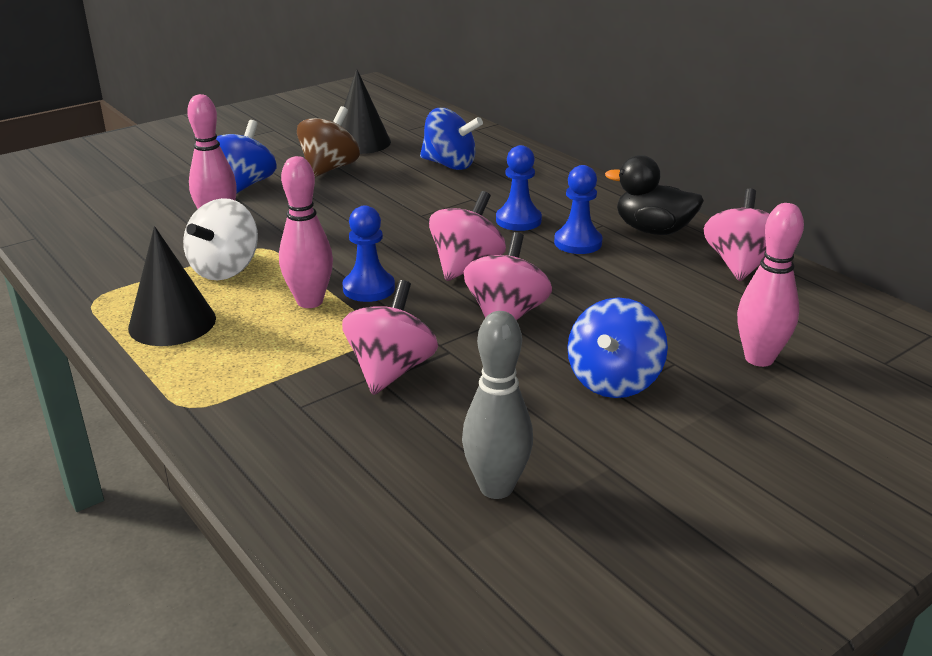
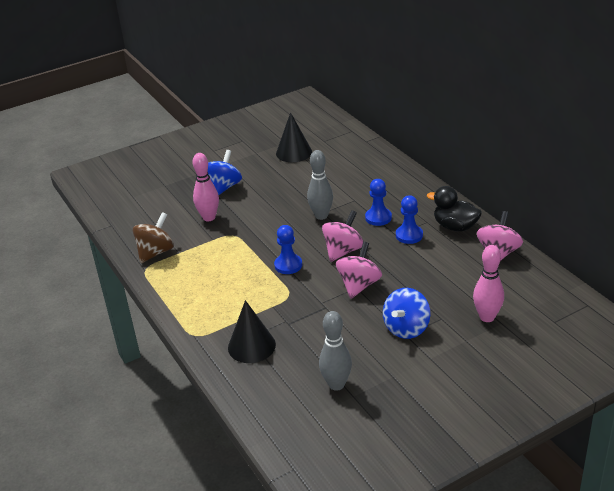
camera: 10 degrees right, 5 degrees up
(172, 323) = (186, 285): black cone -> black cone (251, 346)
(225, 269) = (212, 250): white spinning top -> none
(310, 301) = (256, 273): pink bowling pin -> none
(329, 168) = (273, 174): brown spinning top -> brown spinning top (155, 252)
(391, 370) = (294, 318): pink spinning top -> none
(419, 219) = (321, 216): none -> grey bowling pin
(449, 165) = (345, 172): blue spinning top -> none

